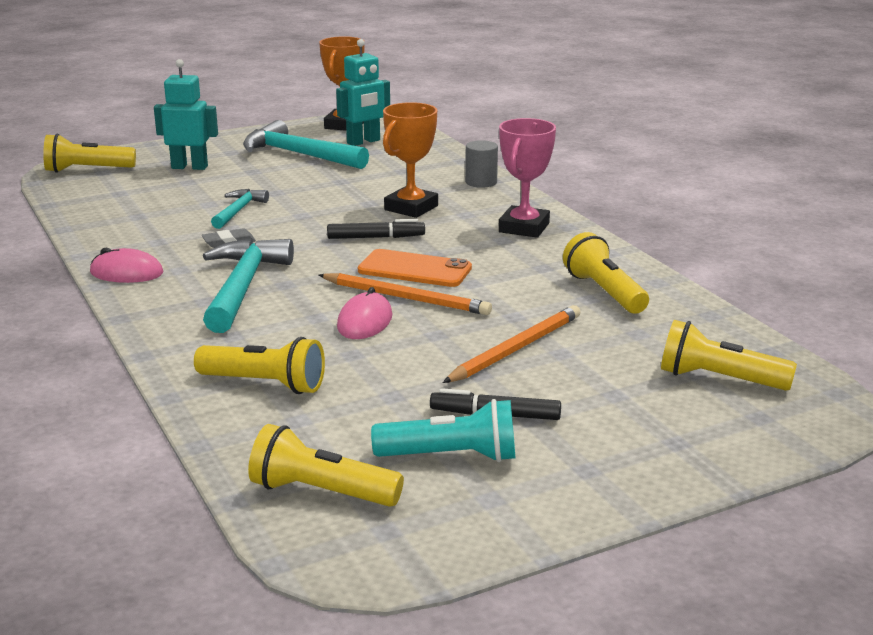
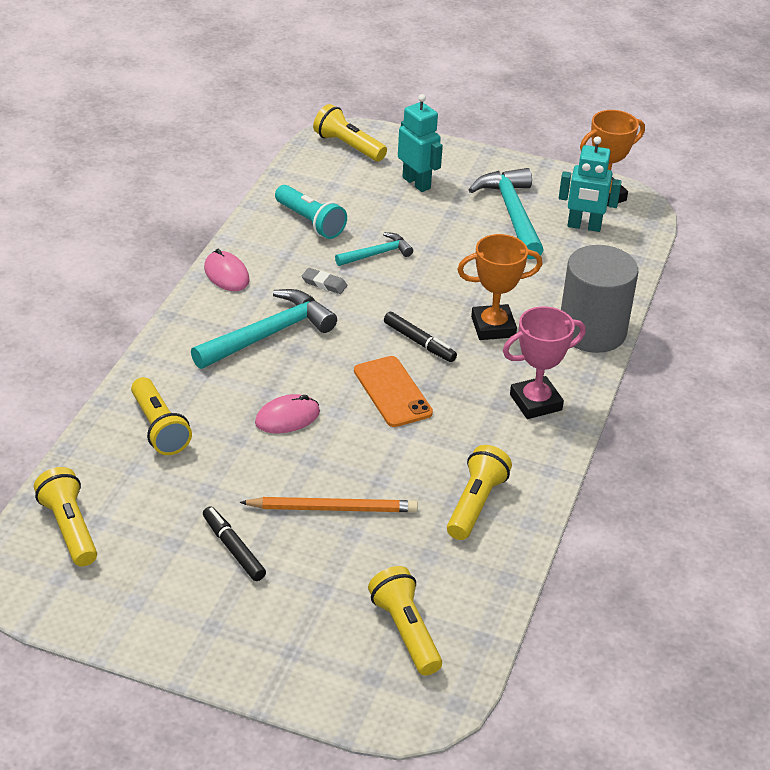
camera: 45 degrees right, 15 degrees up
(406, 298) = (344, 415): orange pencil -> none
(451, 456) = (163, 558): turquoise flashlight -> turquoise flashlight (310, 222)
(481, 182) = (592, 331): grey cylinder -> grey cylinder, size x2.13

